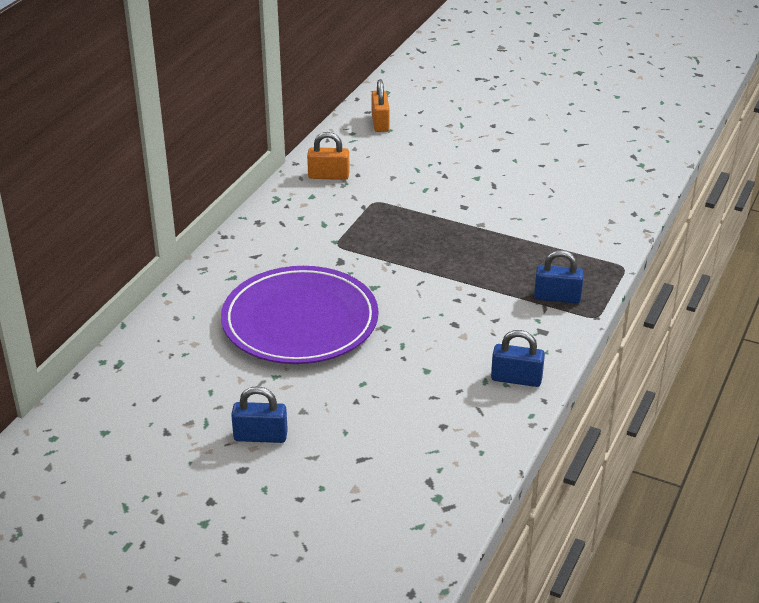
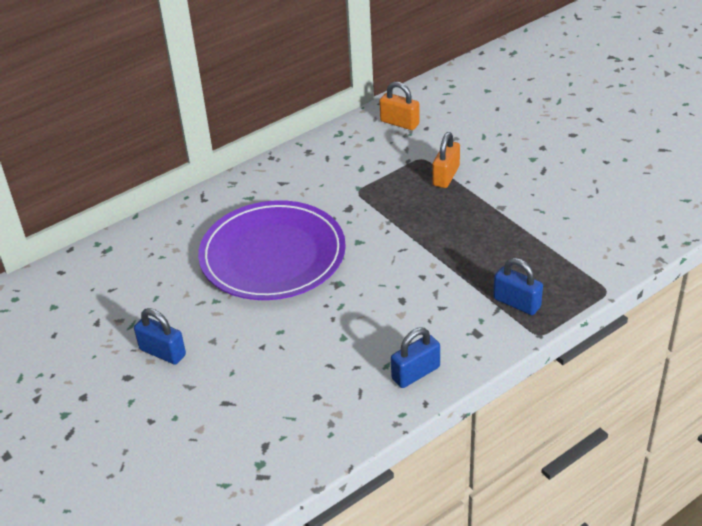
camera: 30 degrees right, 5 degrees up
(380, 123) = (484, 82): orange padlock -> orange padlock (446, 176)
(516, 379) = (415, 373): blue padlock -> blue padlock turned 75 degrees counterclockwise

